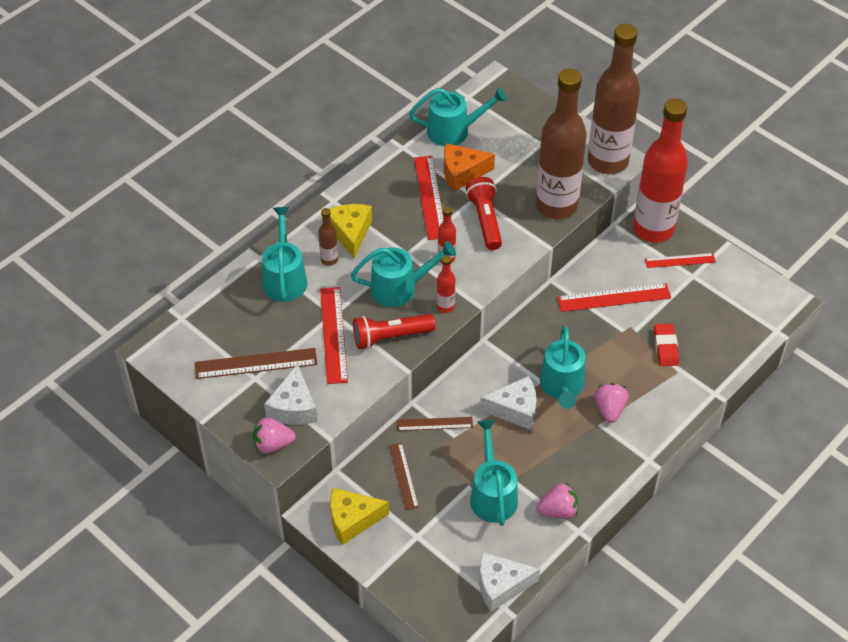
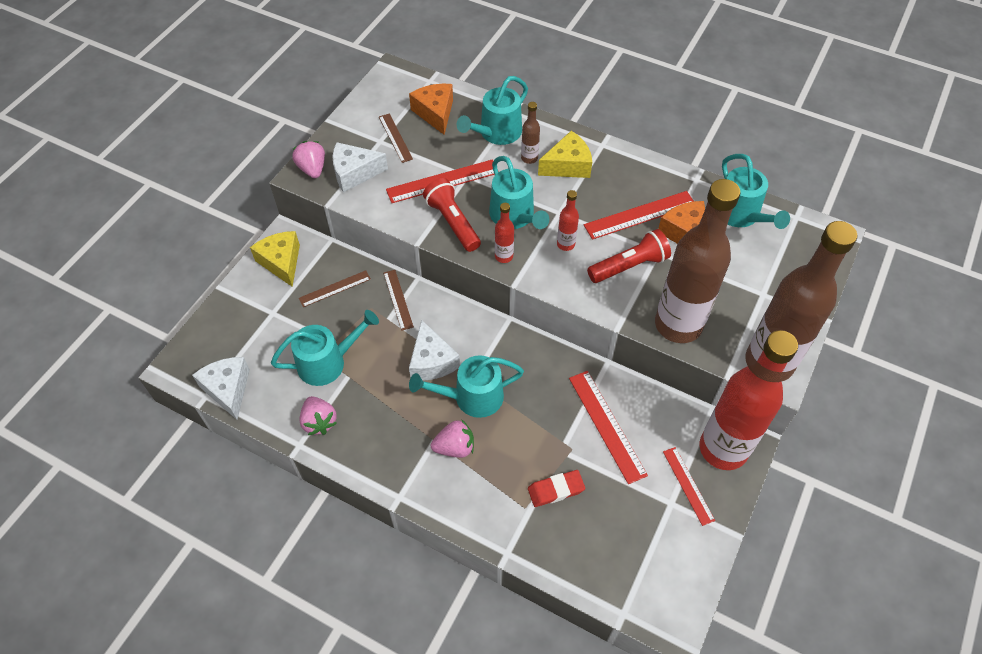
camera: 75 degrees right, 5 degrees up
(234, 323) = (435, 113): none -> orange cheese
(256, 363) = (395, 137): brown ruler -> brown ruler, size x0.63
(284, 278) = (496, 133): turquoise watering can -> turquoise watering can turned 150 degrees clockwise

